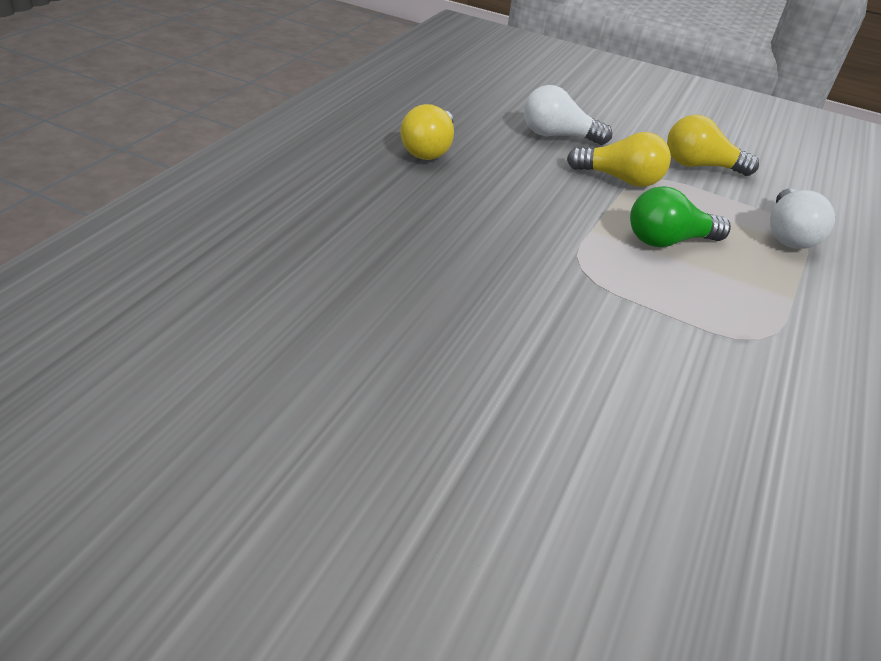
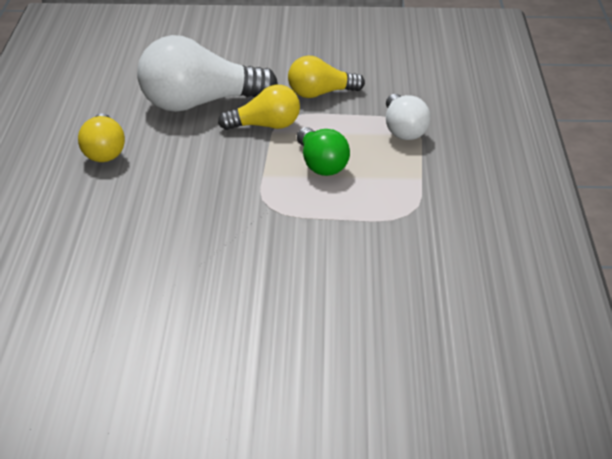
camera: 20 degrees left, 5 degrees down
(557, 136) = (199, 104): white light bulb -> white light bulb, size x1.75
(667, 241) = (321, 165): green light bulb -> green light bulb turned 75 degrees counterclockwise

